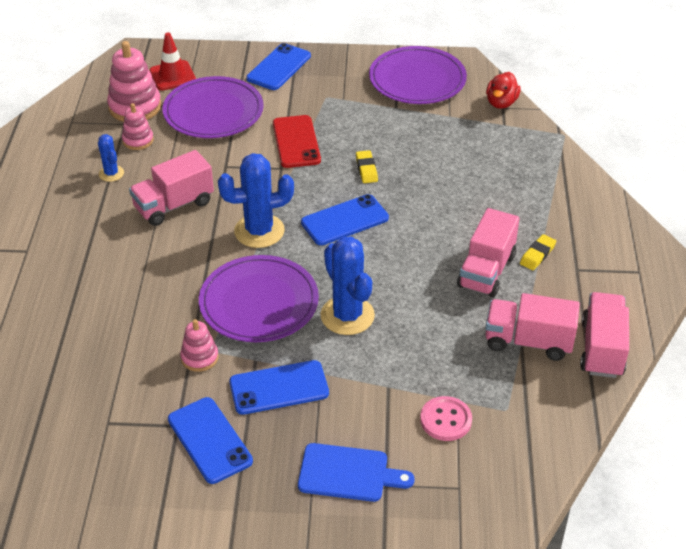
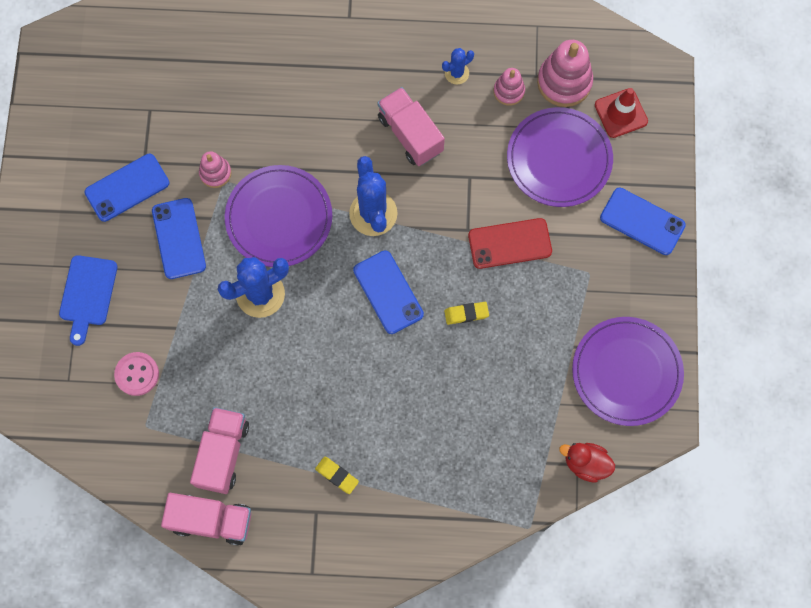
camera: 90 degrees right, 30 degrees up
(486, 271) = (315, 423): pink truck -> none

